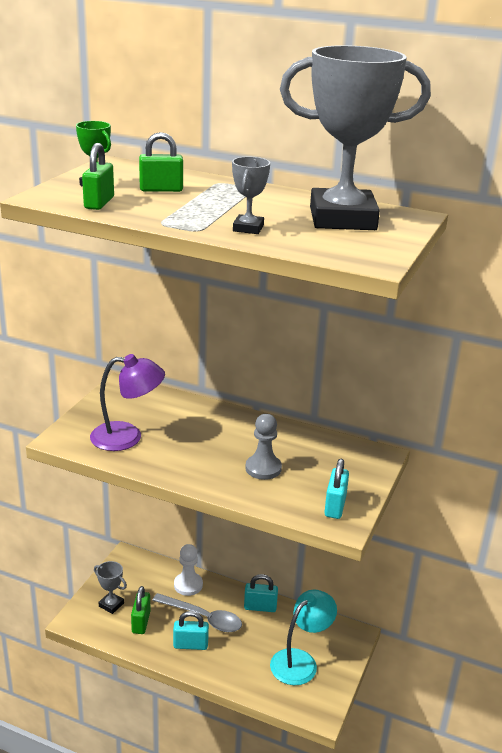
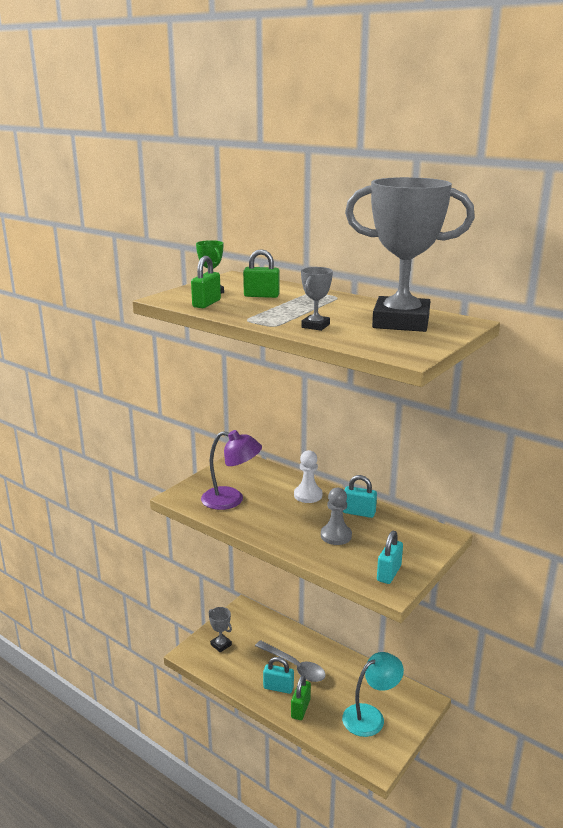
camera: 15 degrees right, 5 degrees down
(141, 622) = (241, 662): green padlock -> green padlock (300, 709)
(188, 585) = (288, 637): white pawn -> white pawn (308, 495)
(260, 607) = (345, 664): turquoise padlock -> turquoise padlock (359, 513)

